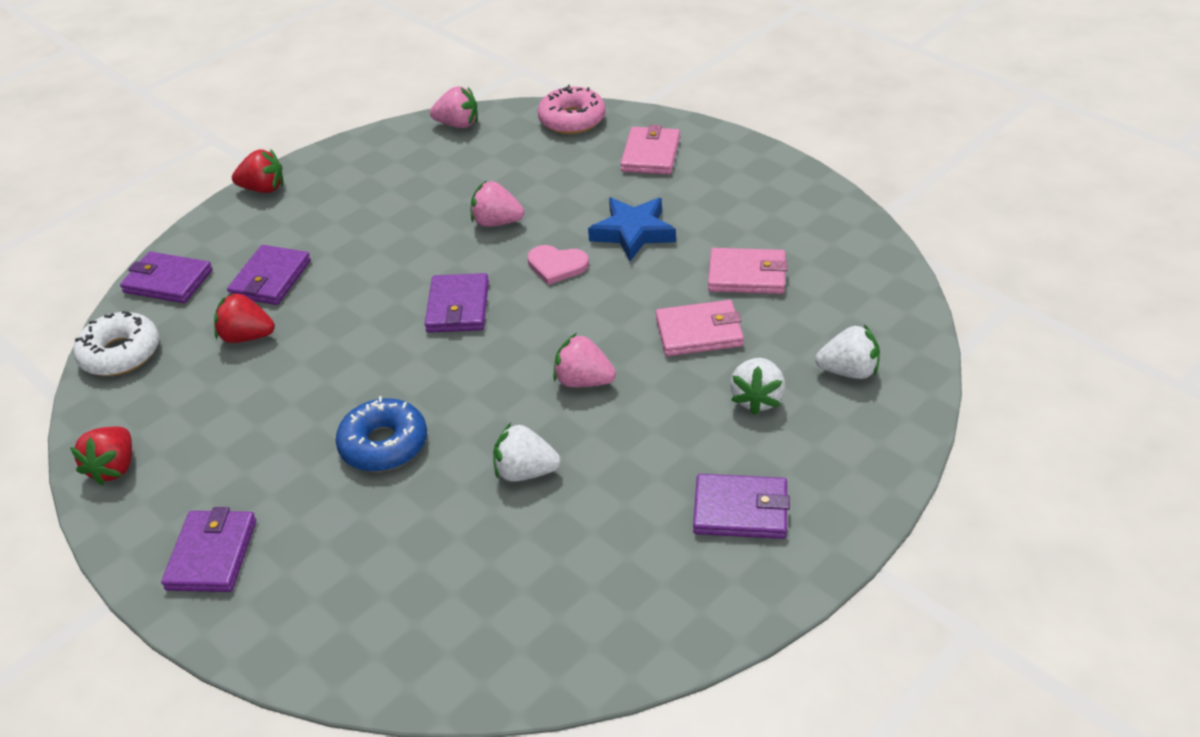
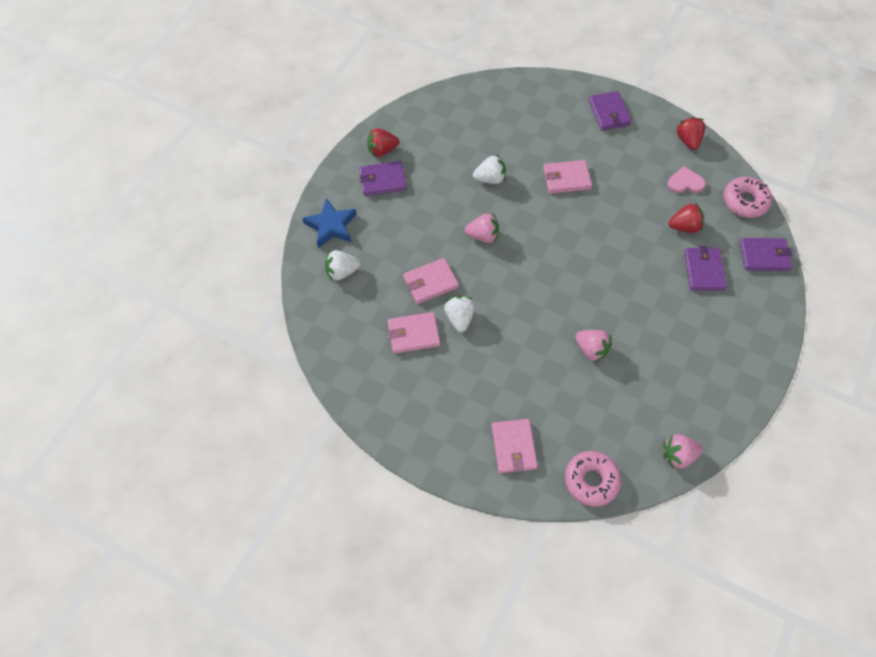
camera: 160 degrees right, 20 degrees up
(120, 353) = (745, 201): white donut -> pink donut
(263, 189) = (771, 349): red strawberry -> red strawberry (382, 150)
(384, 445) = (566, 178): blue donut -> pink wallet
(458, 307) = (577, 272): purple wallet -> none
(497, 222) = (591, 349): pink strawberry -> pink strawberry turned 45 degrees clockwise
(557, 266) = (534, 318): pink heart -> pink heart (685, 183)
(633, 233) = (497, 358): blue star -> blue star (331, 226)
(757, 399) = (388, 243): white strawberry -> white strawberry (459, 318)

